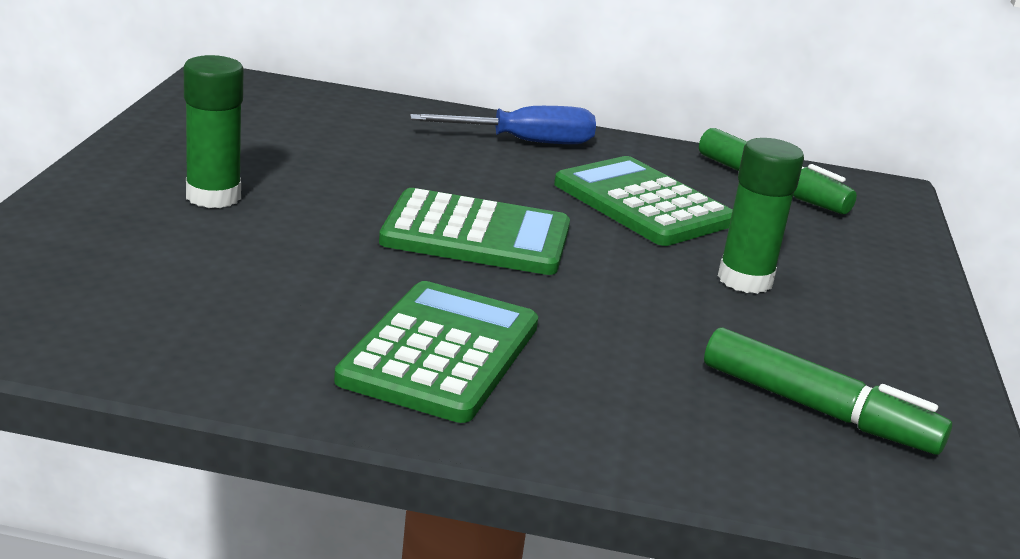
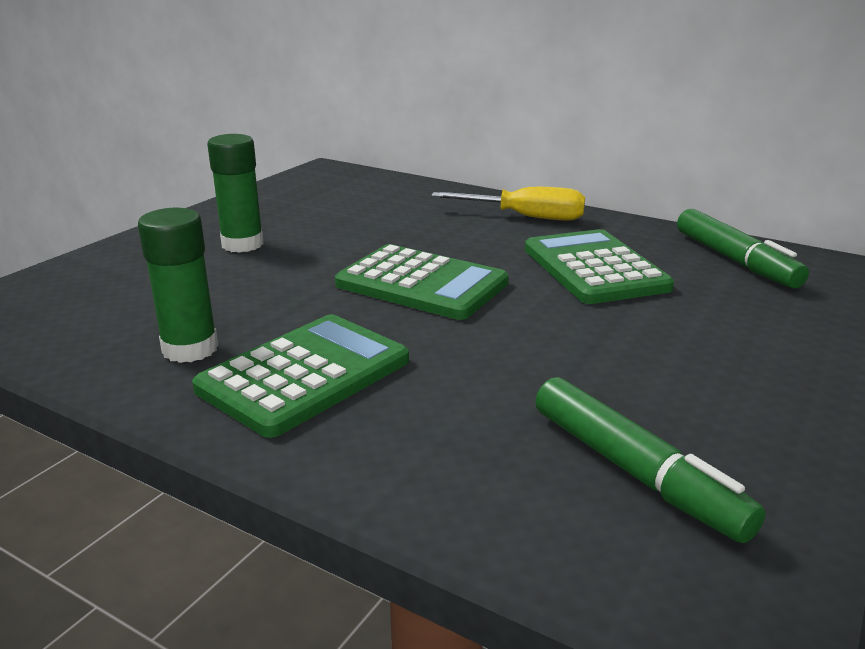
camera: 25 degrees right, 0 degrees up
(525, 142) = (526, 217): blue screwdriver -> yellow screwdriver
(745, 280) = (647, 339): green glue stick -> green glue stick (190, 349)

